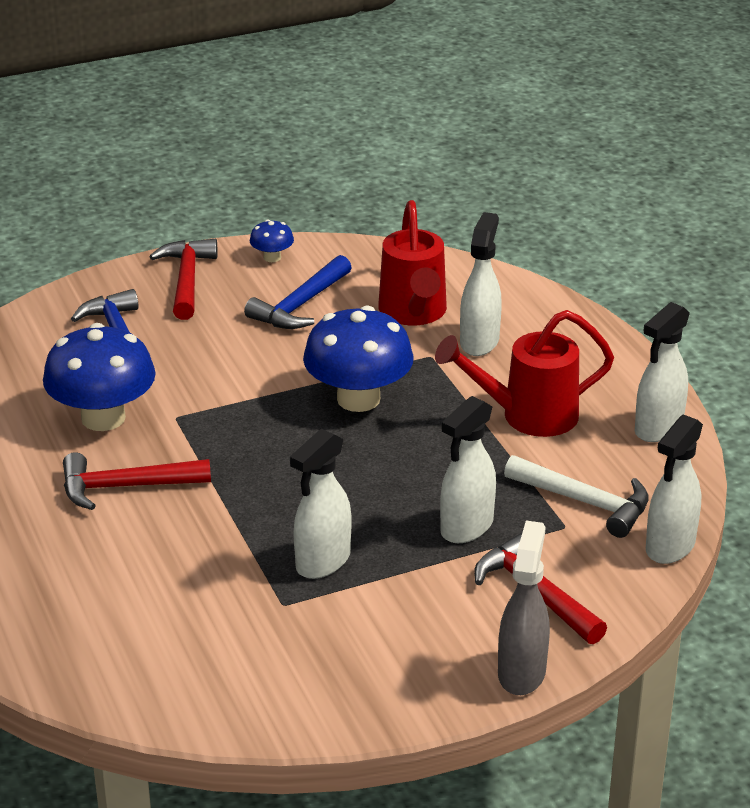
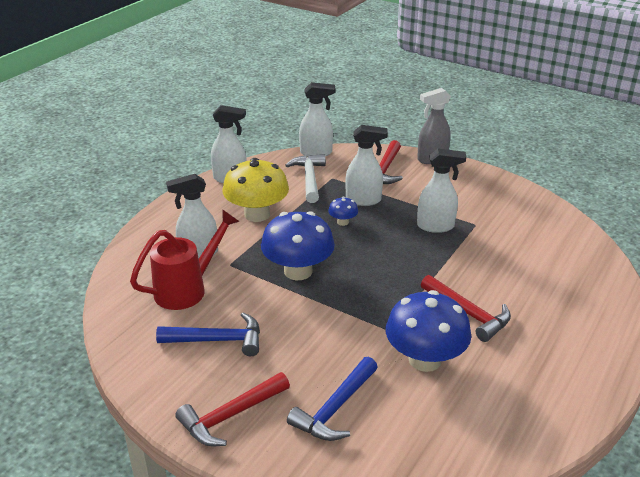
camera: 125 degrees left, 0 degrees up
(272, 257) = (162, 386): blue mushroom -> blue mushroom (343, 222)
(528, 416) = (257, 214): red watering can -> yellow mushroom

